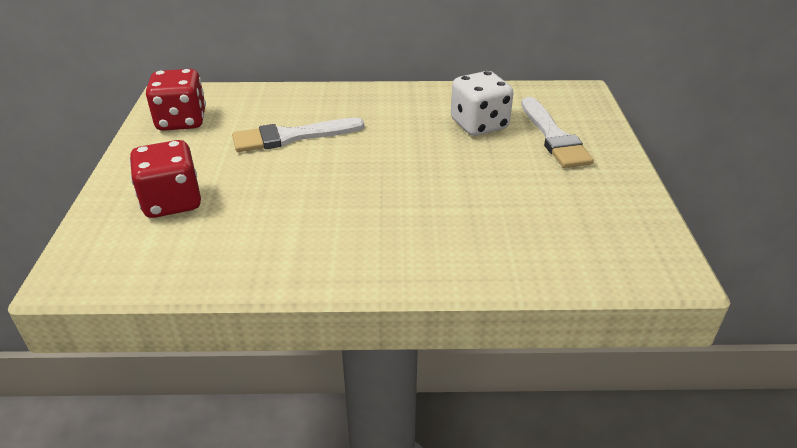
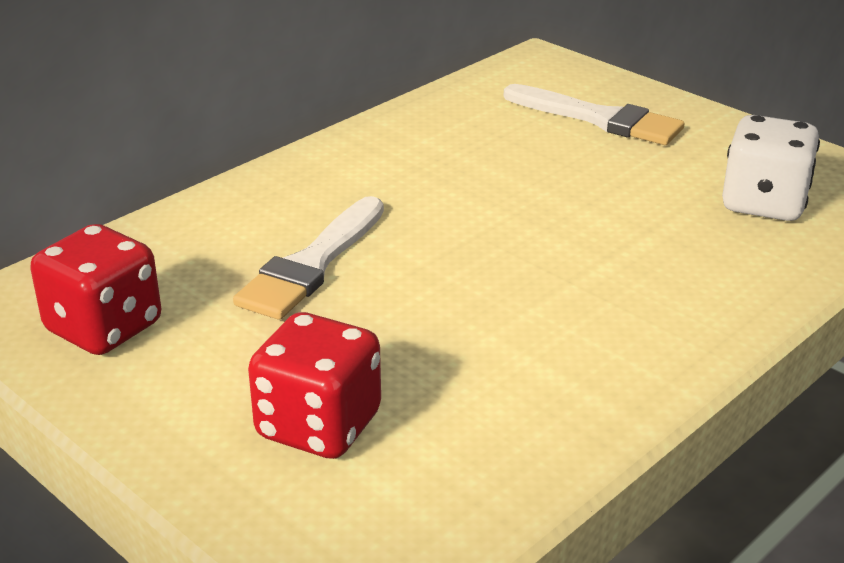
camera: 45 degrees left, 5 degrees down
(479, 125) = (504, 142): white dice -> white dice (764, 203)

